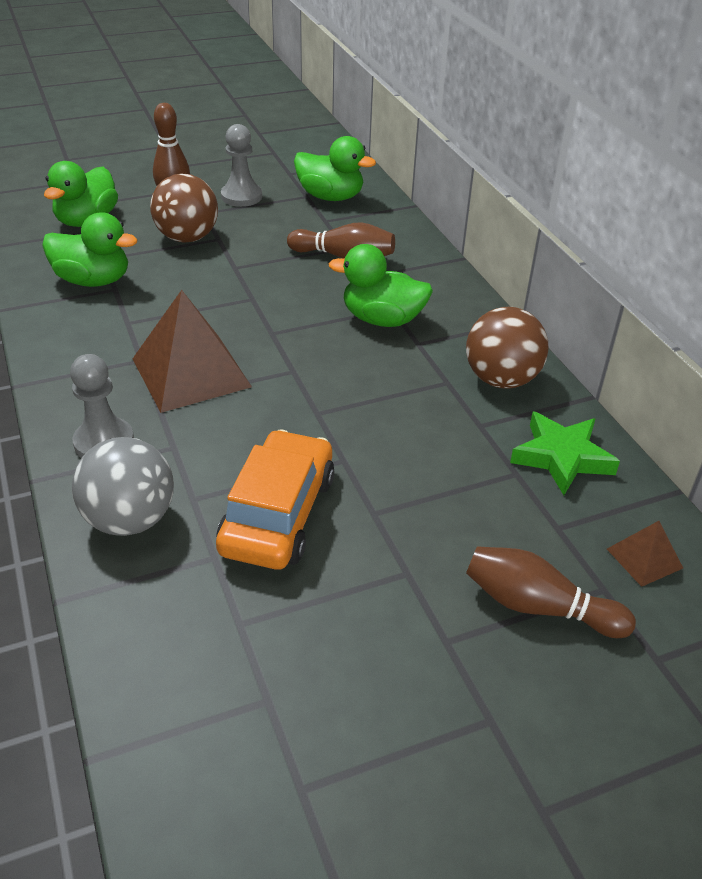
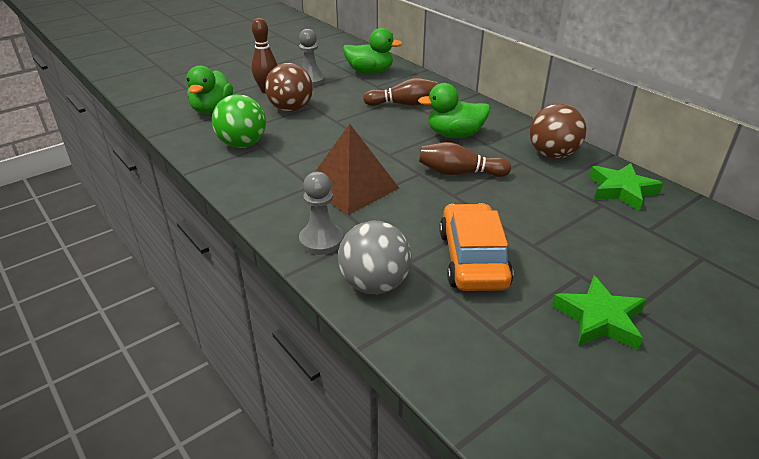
camera: 15 degrees left, 5 degrees down
(93, 280) = (242, 144): green duck -> green ball
(386, 642) = (599, 319): none -> green star
(538, 606) = (673, 276): brown bowling pin -> brown bowling pin (459, 173)
(644, 558) = (711, 235): brown pyramid -> none

